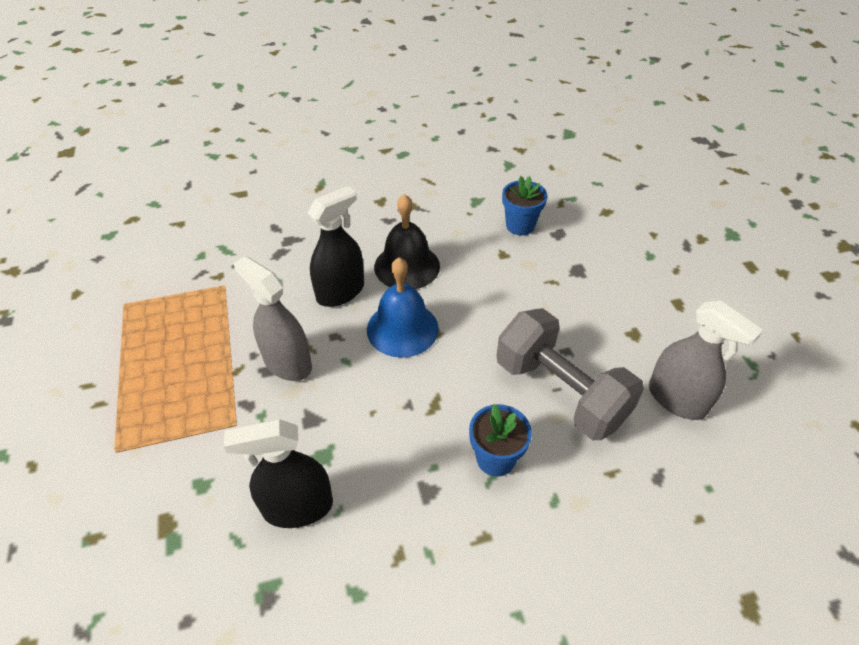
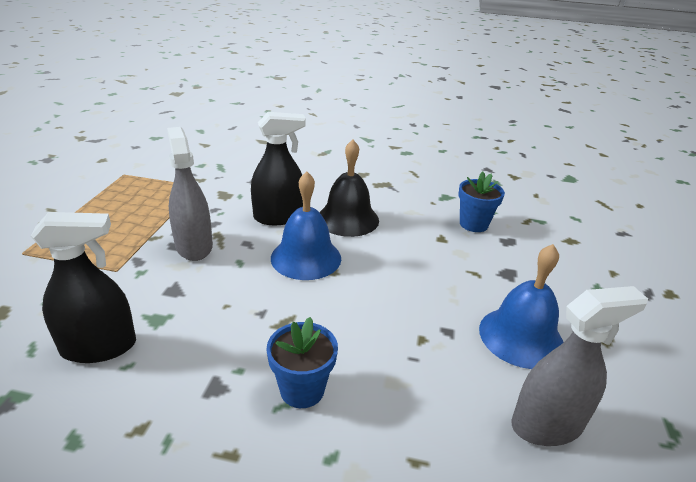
camera: 25 degrees right, 15 degrees down
(297, 507) = (99, 347): black spray bottle -> black spray bottle turned 150 degrees clockwise
(560, 392) = (414, 362): grey dumbbell -> none
(621, 331) = (521, 337): none -> blue bell
(676, 399) = (547, 424): grey spray bottle -> grey spray bottle turned 90 degrees counterclockwise

